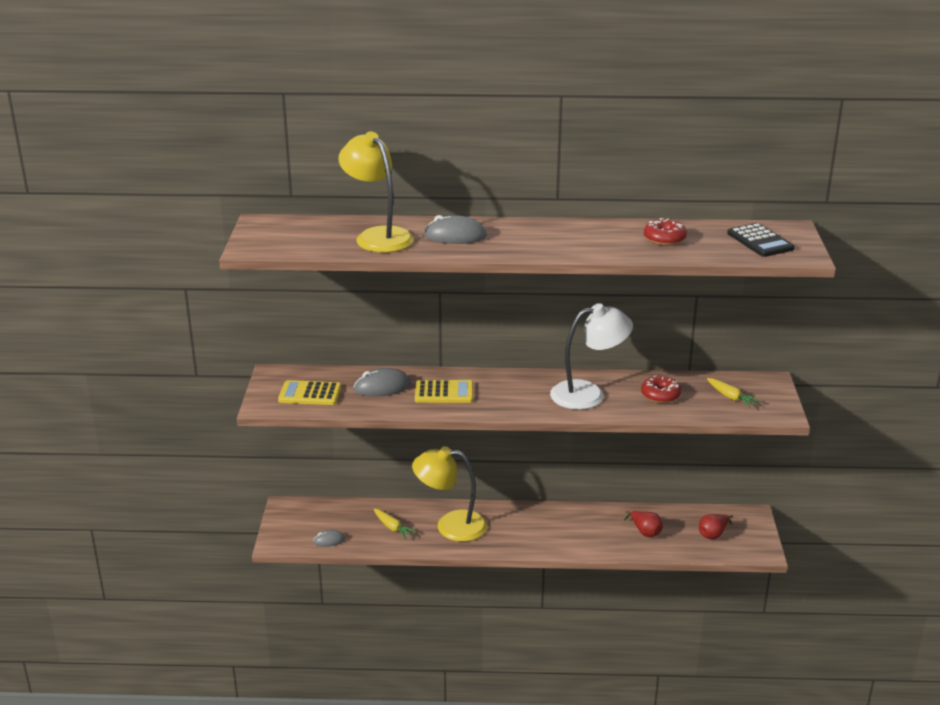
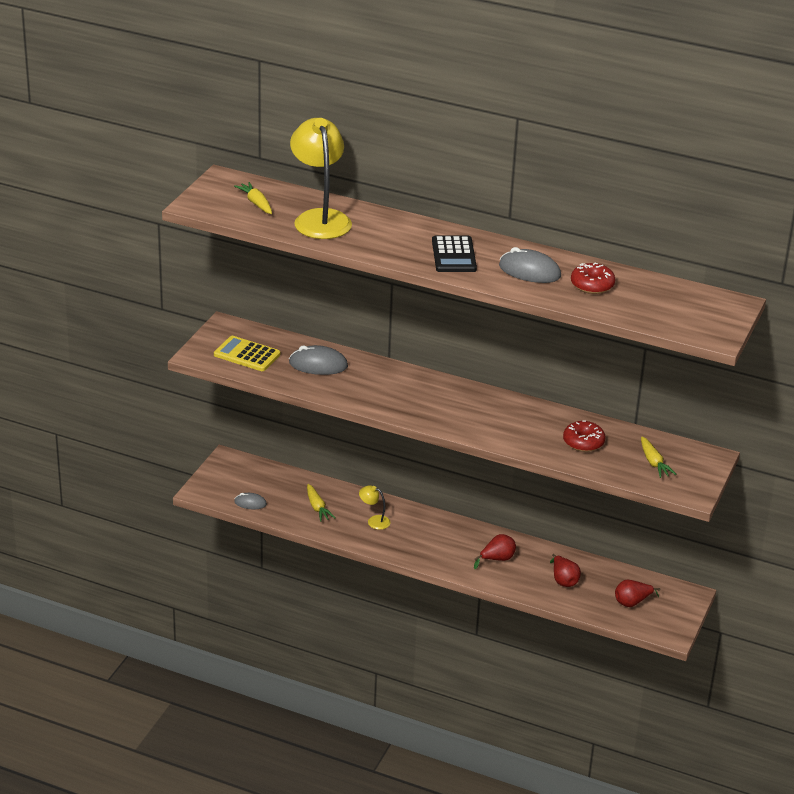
camera: 20 degrees right, 5 degrees up
(307, 236) = (256, 203): none -> yellow carrot
(444, 392) = (373, 385): yellow calculator -> none
(450, 525) = (374, 521): yellow lamp -> yellow lamp, size x0.44
(455, 236) = (392, 235): grey mouse -> grey mouse (529, 271)
(577, 529) = (497, 559): none -> red pear
(588, 394) = (512, 422): white lamp -> none
(760, 241) = (687, 310): black calculator -> black calculator (454, 255)

